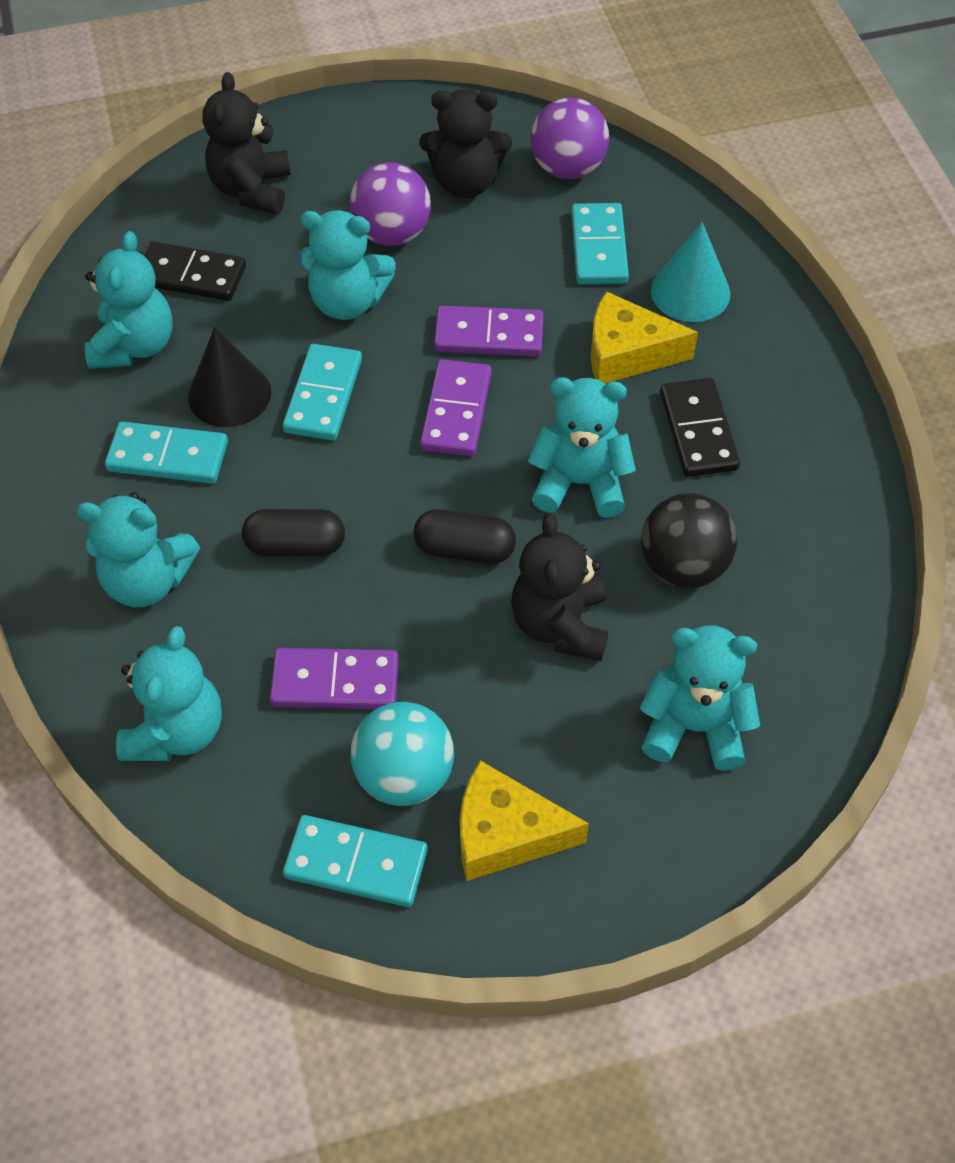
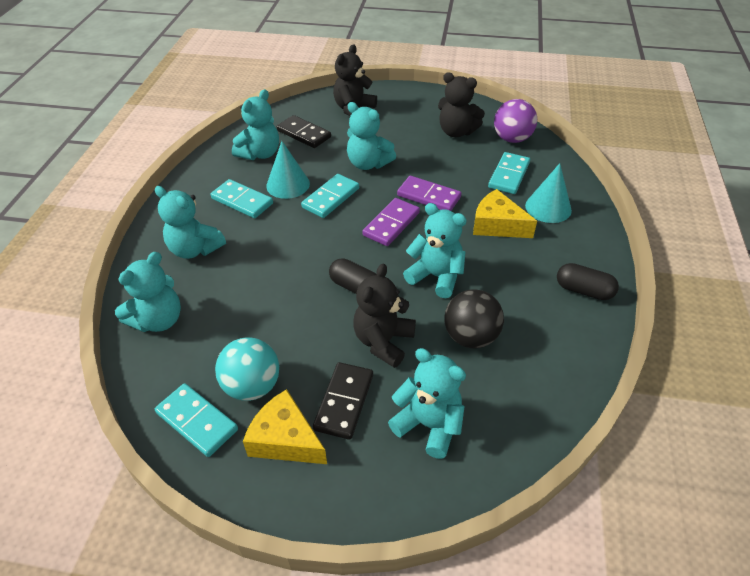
camera: 25 degrees right, 10 degrees down
(229, 394) = (288, 184): black cone -> turquoise cone
(296, 546) = (273, 257): black capsule -> black capsule (583, 290)
(335, 682) = (249, 326): purple domino -> none
(392, 234) = (407, 142): purple ball -> none
(698, 431) = (517, 273): black domino -> black domino (344, 402)

